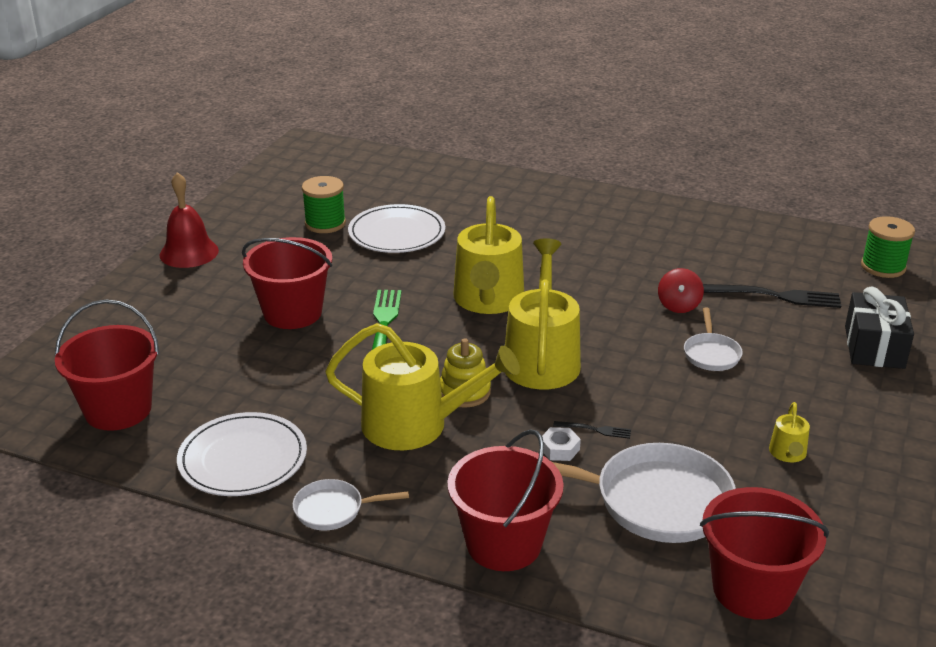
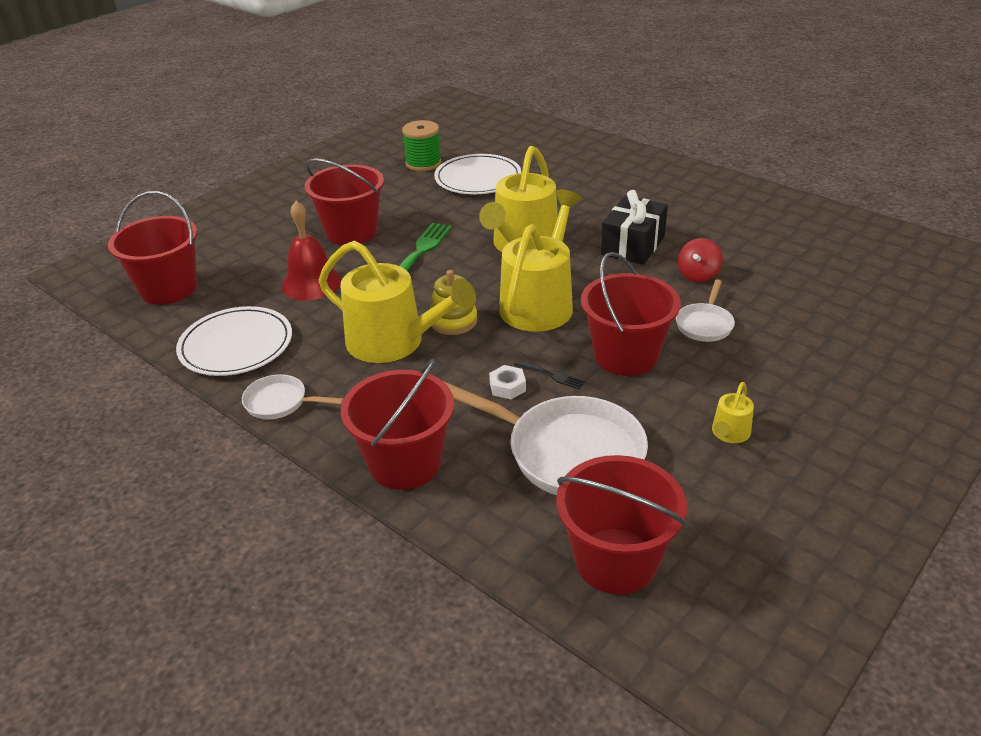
camera: 20 degrees right, 5 degrees up
(189, 252) = (301, 173): red bell -> red bell (311, 283)
(655, 398) = (626, 356): none -> red bucket
(776, 296) = (802, 280): black fork -> none
(874, 347) = (881, 345): black gift -> black gift (633, 245)
(883, 267) = (933, 268): green spool -> none

